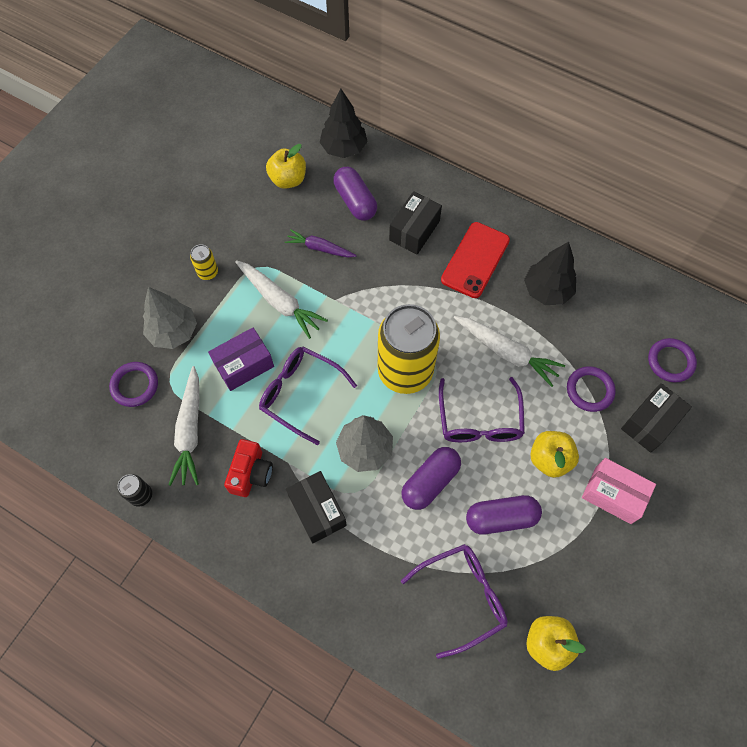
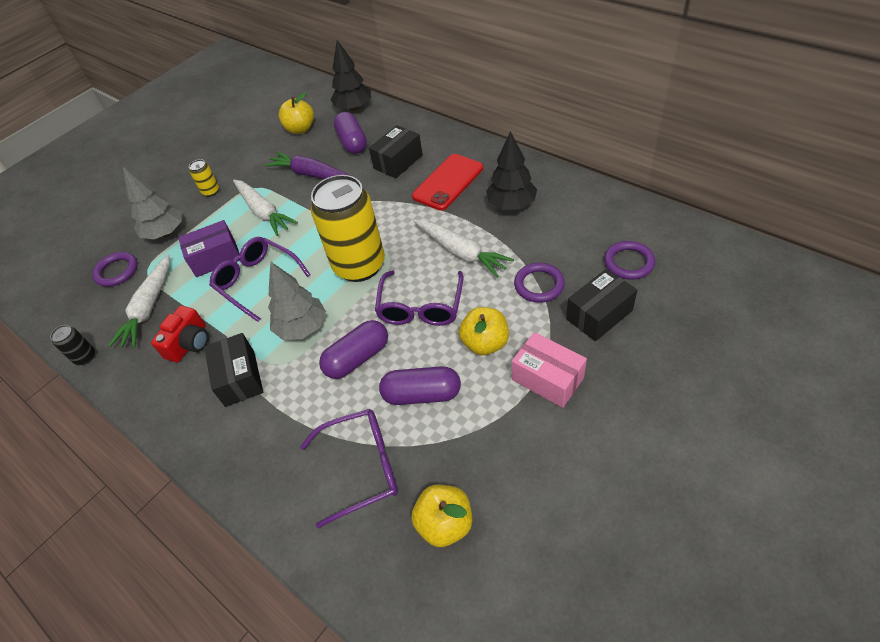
camera: 15 degrees right, 15 degrees down
(320, 248) = (311, 174): purple carrot -> purple carrot, size x1.53

